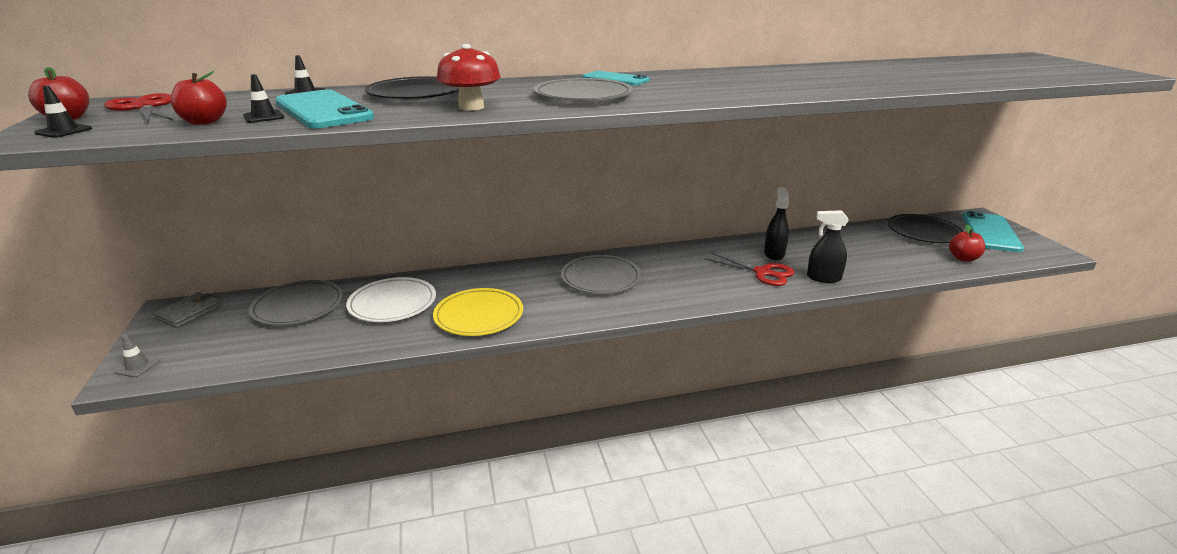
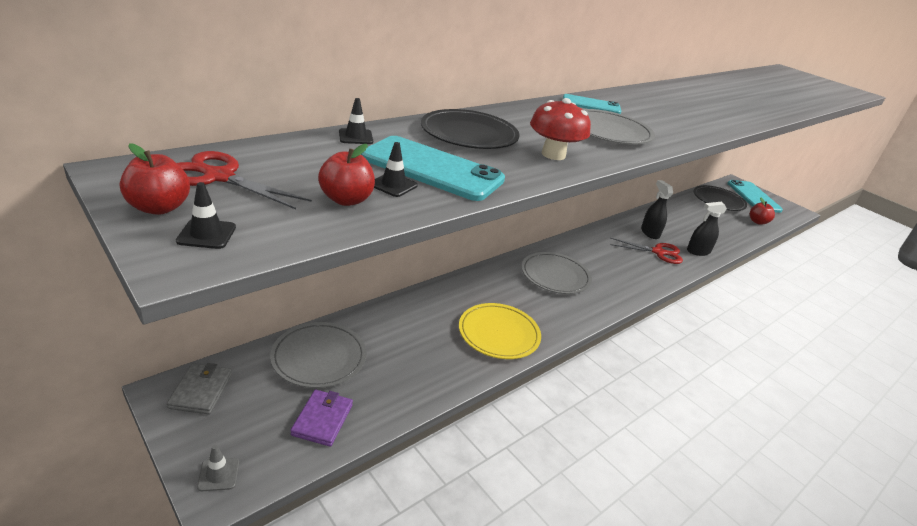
camera: 30 degrees left, 5 degrees up
(249, 348) = (322, 419): none -> purple wallet
(392, 303) = (410, 335): white plate -> none

